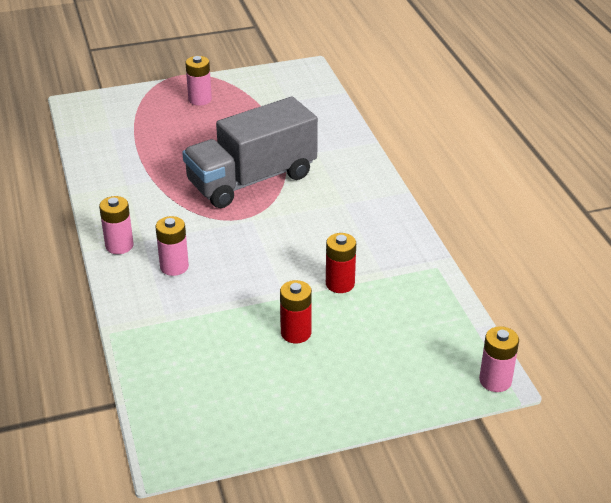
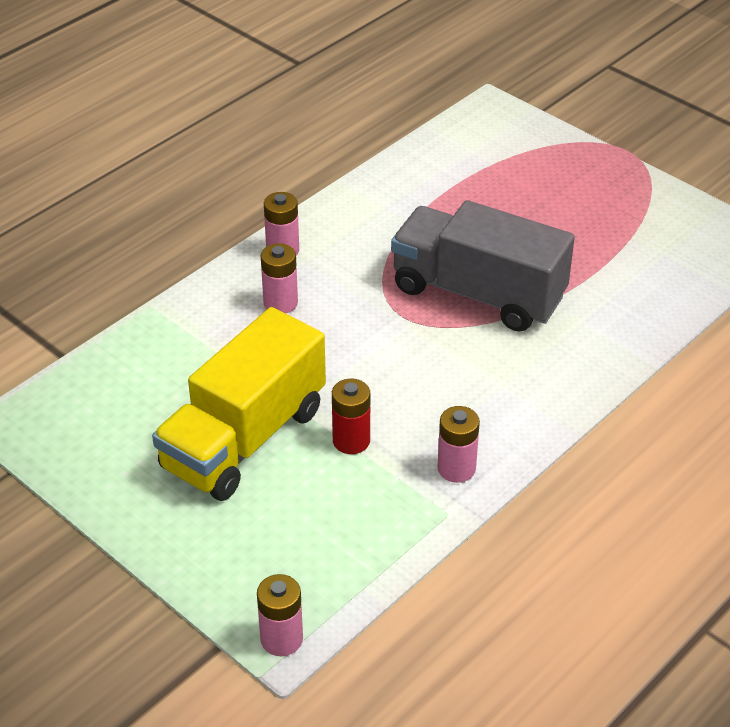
camera: 60 degrees right, 5 degrees up
(200, 99) = (592, 186): pink battery -> pink battery (456, 468)
(296, 333) = (244, 438): red battery -> yellow truck

